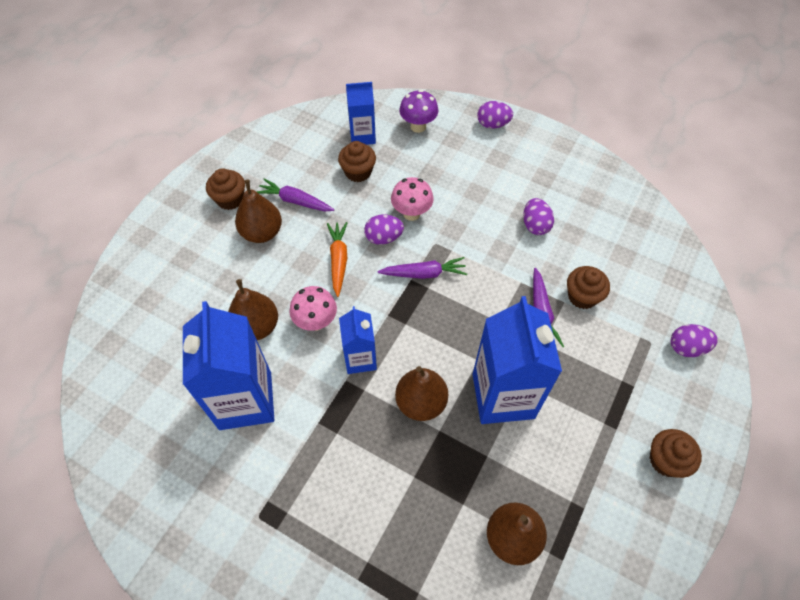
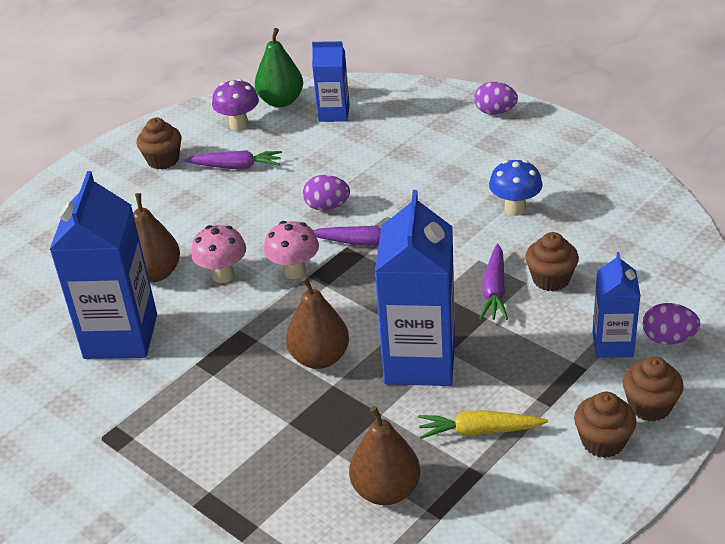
camera: 15 degrees right, 20 degrees down
(262, 232) = (189, 192): brown pear -> none
(295, 201) = (236, 167): purple carrot -> purple carrot turned 150 degrees clockwise
(314, 126) = (281, 101): none -> green pear
(338, 260) = (267, 223): orange carrot -> none
(358, 172) = (317, 146): brown cupcake -> brown cupcake (650, 406)
(360, 359) = (262, 312): blue carton -> blue carton (612, 344)
(411, 213) = (368, 187): pink mushroom -> pink mushroom (294, 271)
(418, 126) = (403, 109): purple mushroom -> purple mushroom (239, 125)
(535, 225) = (515, 209): purple egg -> blue mushroom
(569, 463) = (479, 431): none -> yellow carrot

